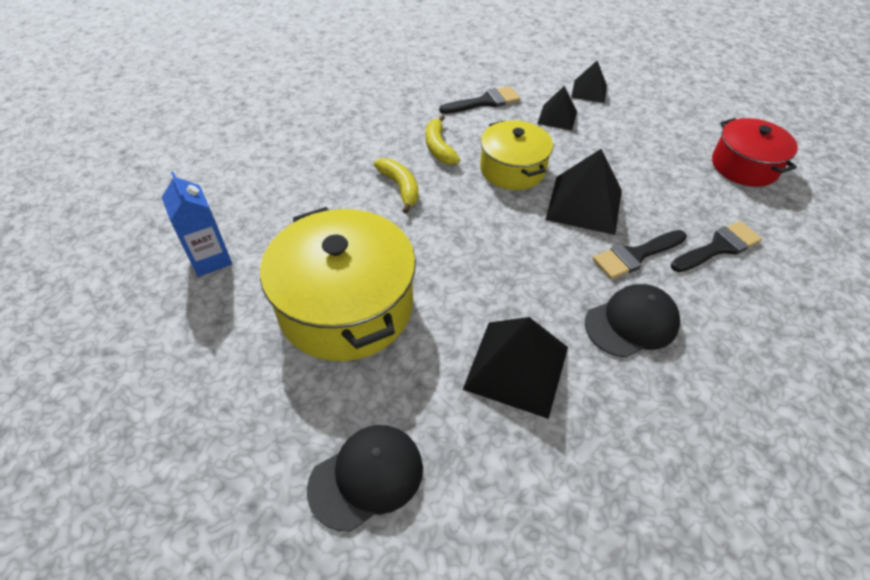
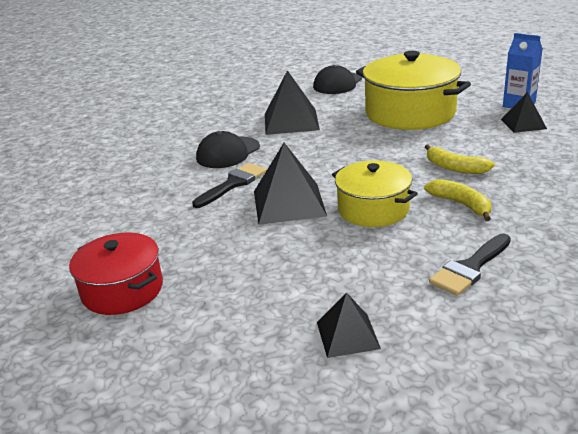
camera: 160 degrees right, 20 degrees down
(557, 117) = (366, 278): black pyramid -> black pyramid (523, 124)
(718, 247) = (162, 208): black brush -> none

